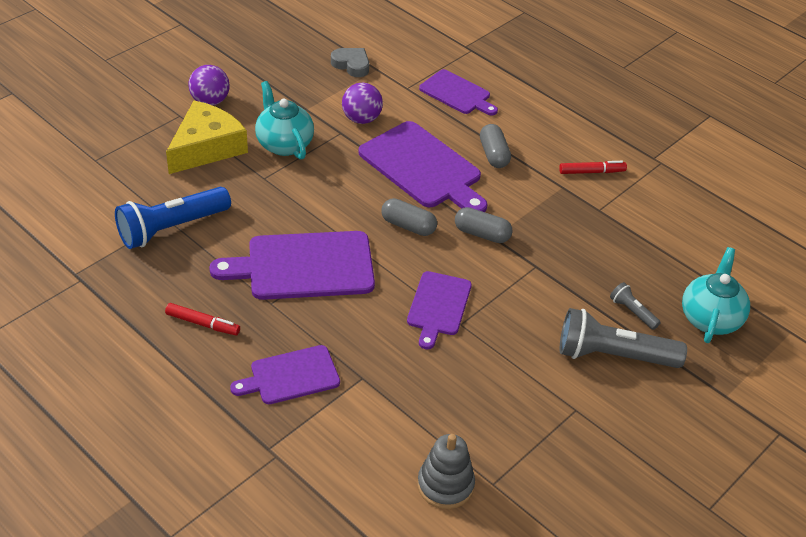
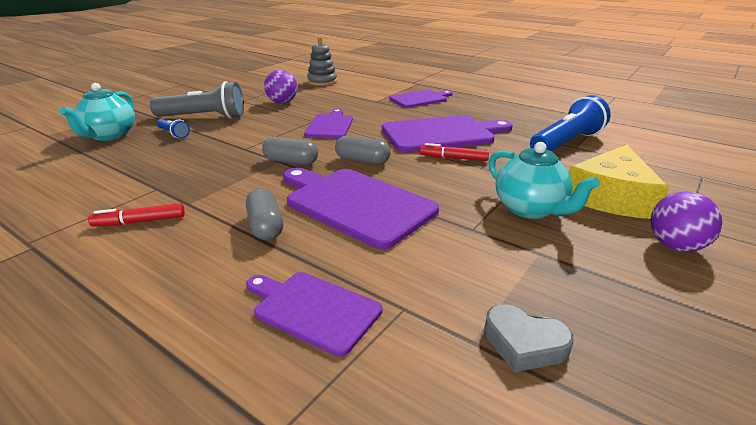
camera: 175 degrees right, 15 degrees down
(202, 324) = (490, 109): red marker -> red marker (453, 158)
(361, 119) = (454, 248): purple ball -> purple ball (282, 102)
(632, 312) = (173, 134): grey flashlight -> blue flashlight

